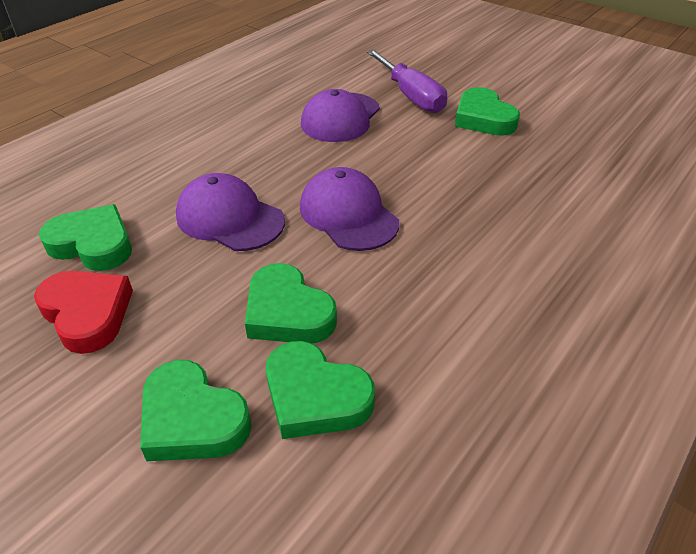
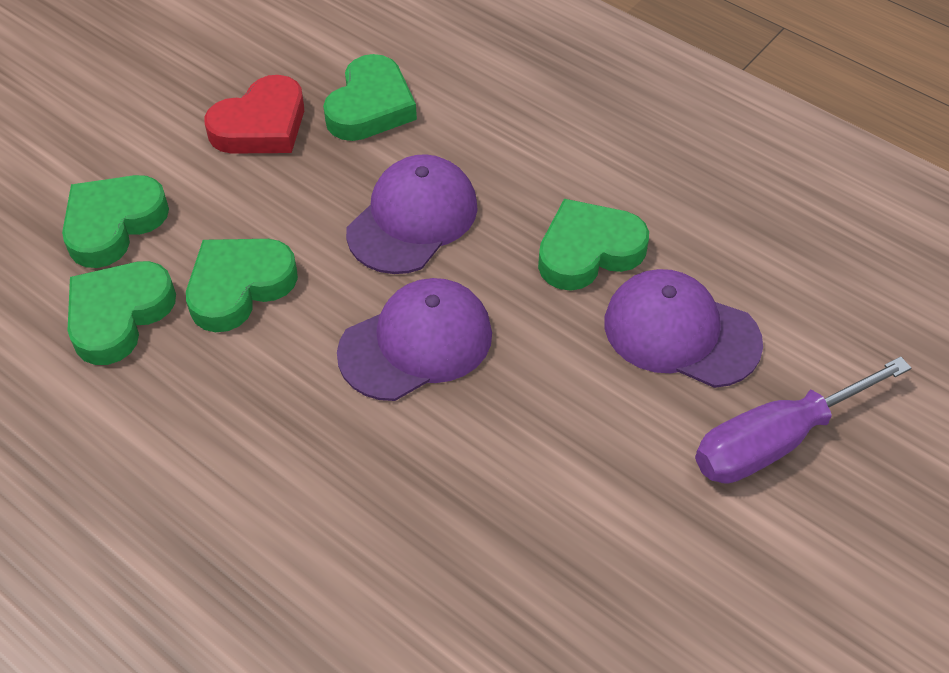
camera: 90 degrees right, 10 degrees up
(483, 118) = (705, 555): green heart -> green heart (588, 251)

